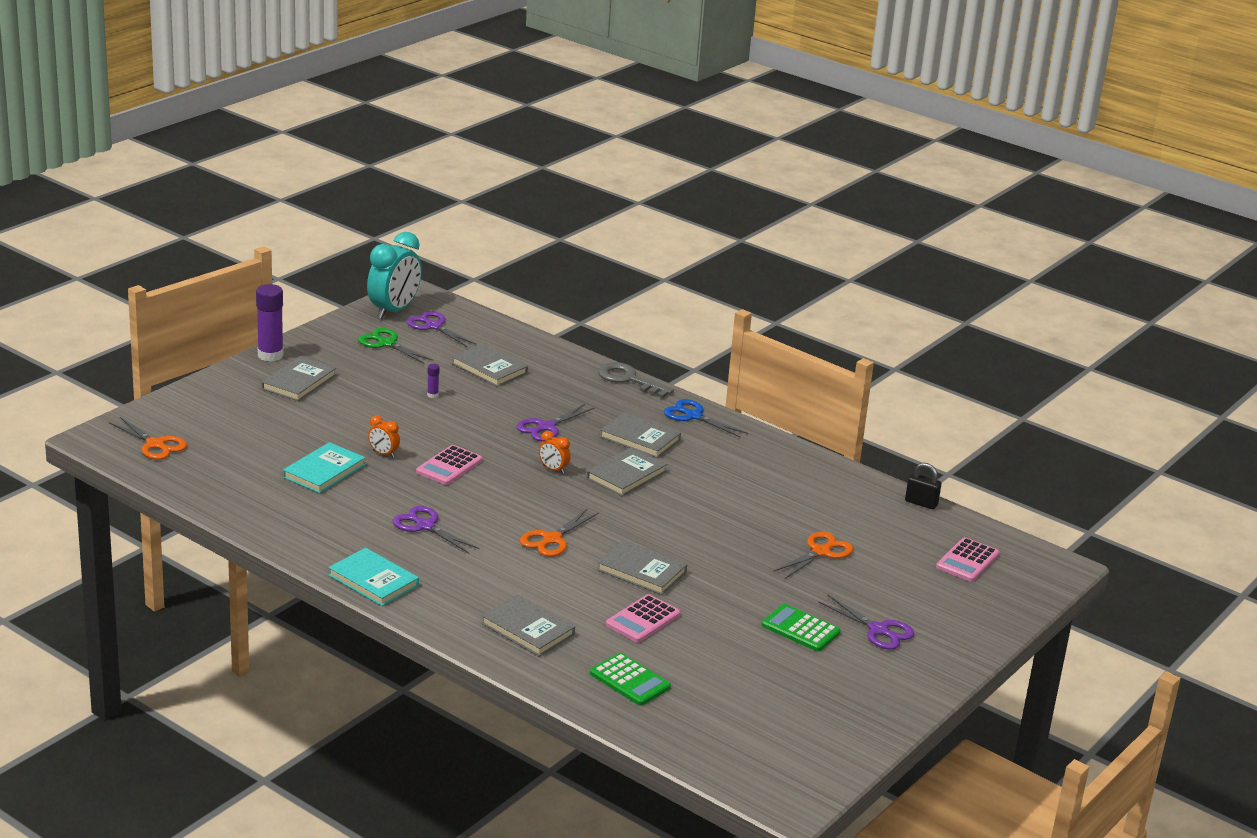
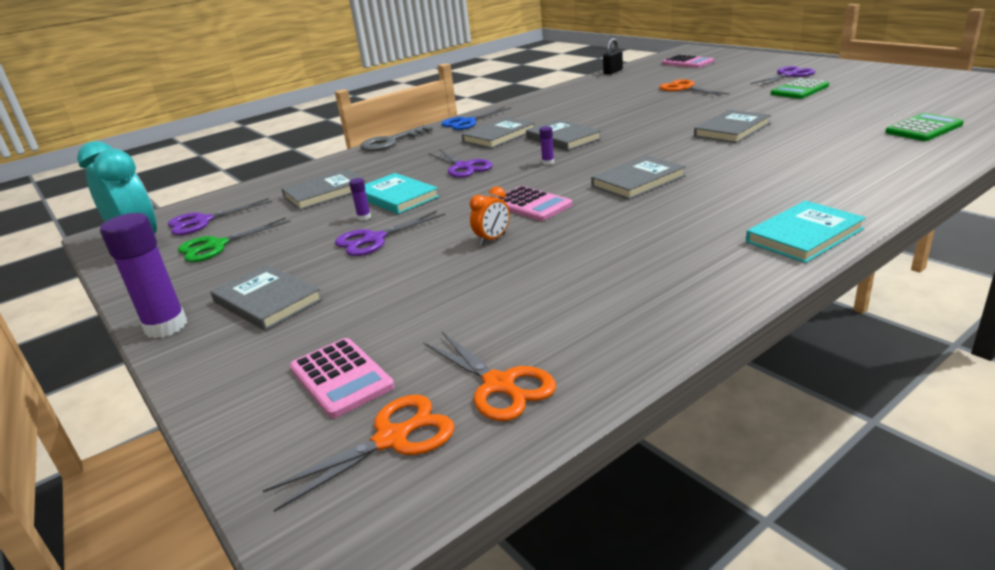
camera: 70 degrees left, 0 degrees up
(324, 471) = (528, 274): turquoise book -> turquoise book (397, 197)
(425, 526) = (666, 212): purple scissors -> purple scissors (374, 239)
(528, 629) = (863, 163): grey book -> grey book (638, 181)
(552, 539) = (683, 159): orange scissors -> orange scissors (499, 385)
(553, 469) = (548, 162): orange clock -> purple glue stick
(642, 620) = (815, 127): pink calculator -> pink calculator (341, 378)

